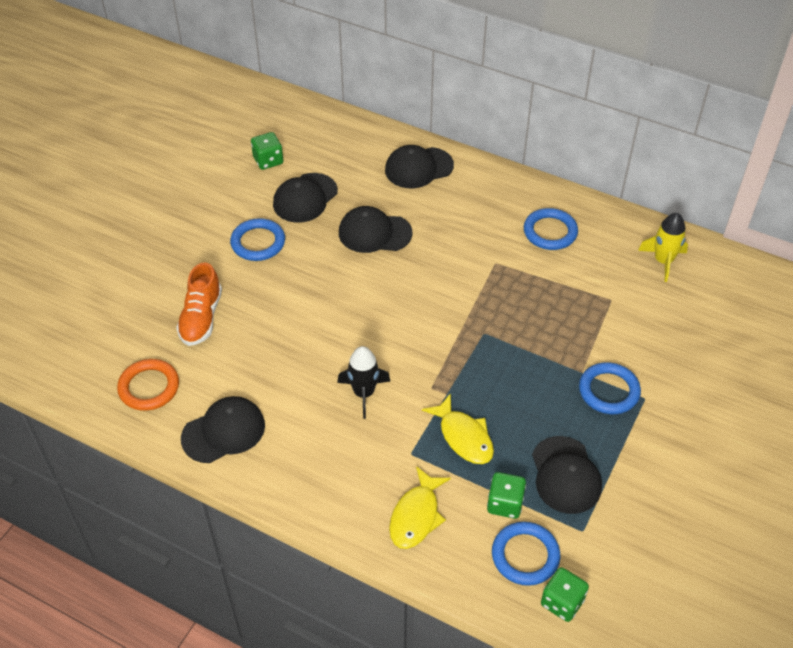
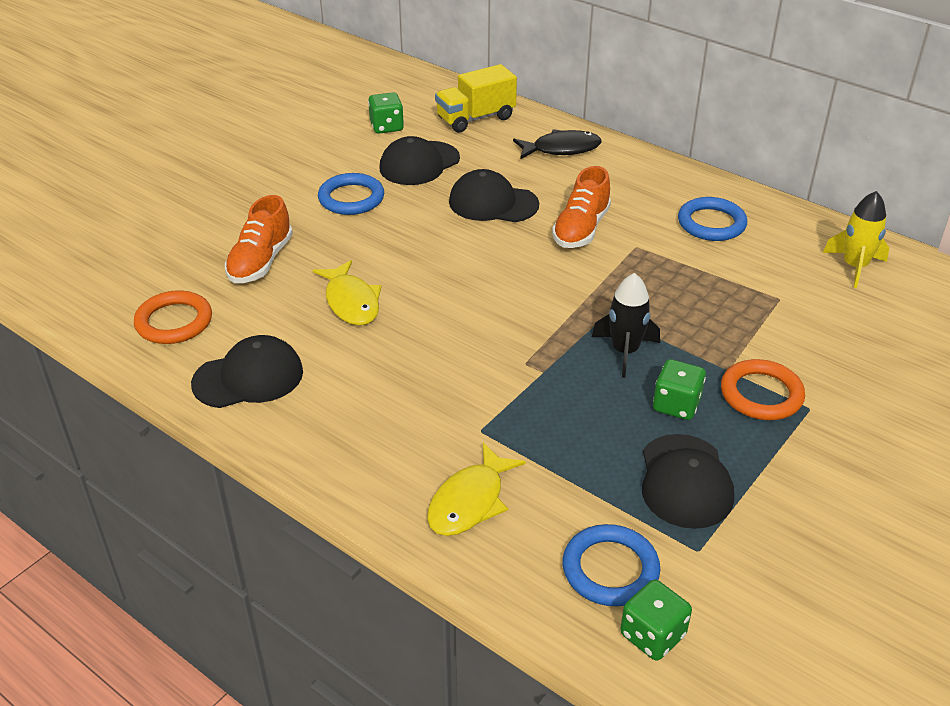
camera: 10 degrees right, 10 degrees down
(341, 142) = (476, 118): none -> yellow truck
(364, 393) = (436, 358): black rocket -> black rocket (624, 351)
(418, 168) = (561, 149): black cap -> black fish
(449, 251) = (581, 229): none -> orange shoe
(464, 437) = (555, 421): yellow fish -> yellow fish (351, 302)
(505, 504) = (594, 503): green dice -> green dice (676, 405)
(609, 391) = (761, 394): blue ring -> orange ring

